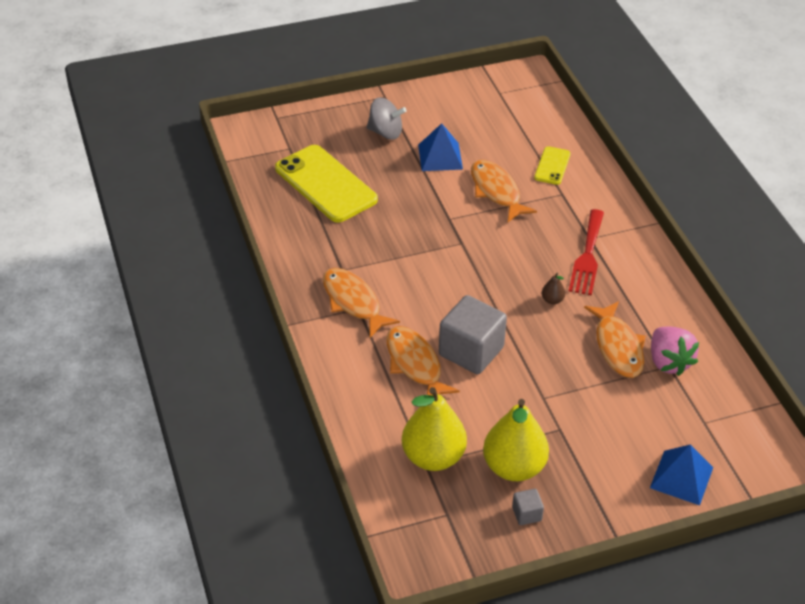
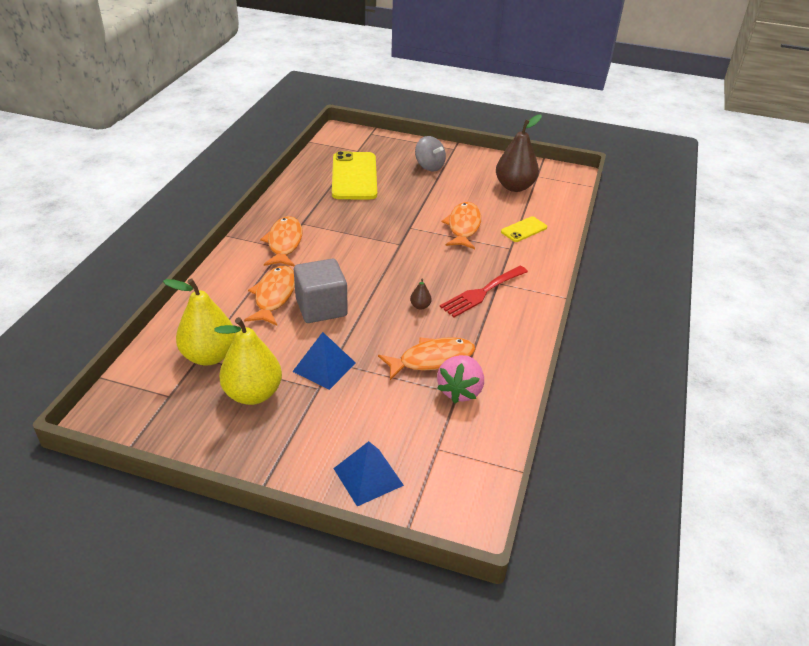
camera: 35 degrees right, 5 degrees down
(440, 157) = (449, 192): blue pyramid -> blue pyramid (324, 367)
(492, 117) = (514, 187): none -> brown pear
(526, 514) = (220, 429): grey cube -> none
(617, 347) = (432, 359): orange fish -> orange fish turned 135 degrees counterclockwise

